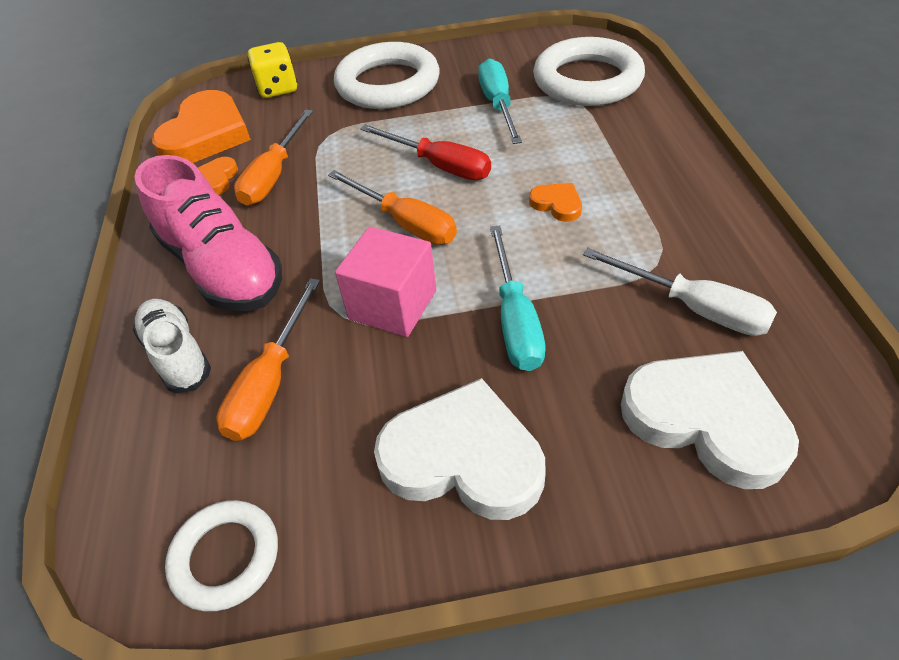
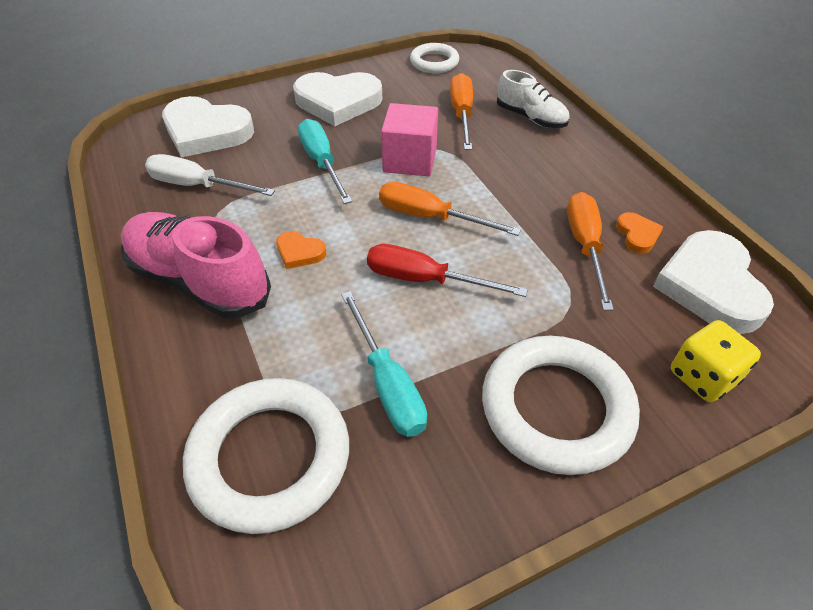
camera: 160 degrees right, 0 degrees up
(206, 135) = (710, 286): orange heart -> white heart
(222, 268) = (552, 165): pink shoe -> pink shoe (199, 281)

